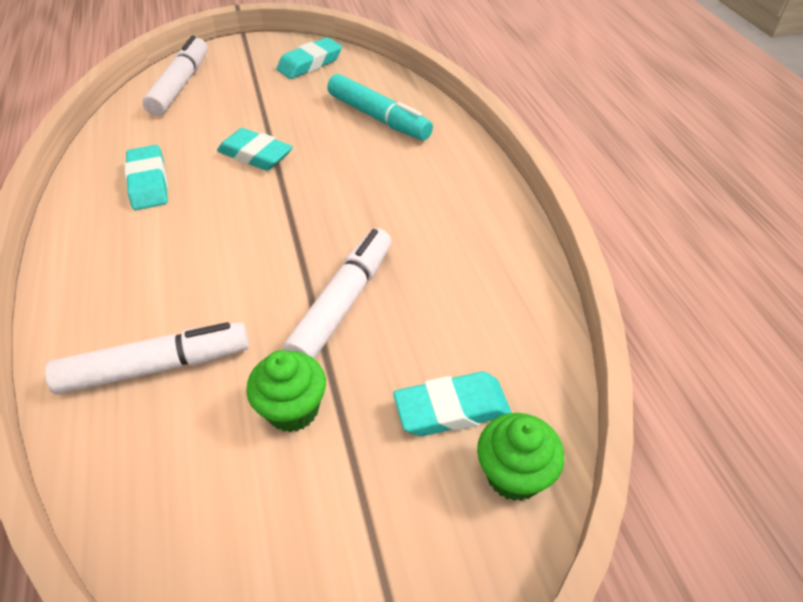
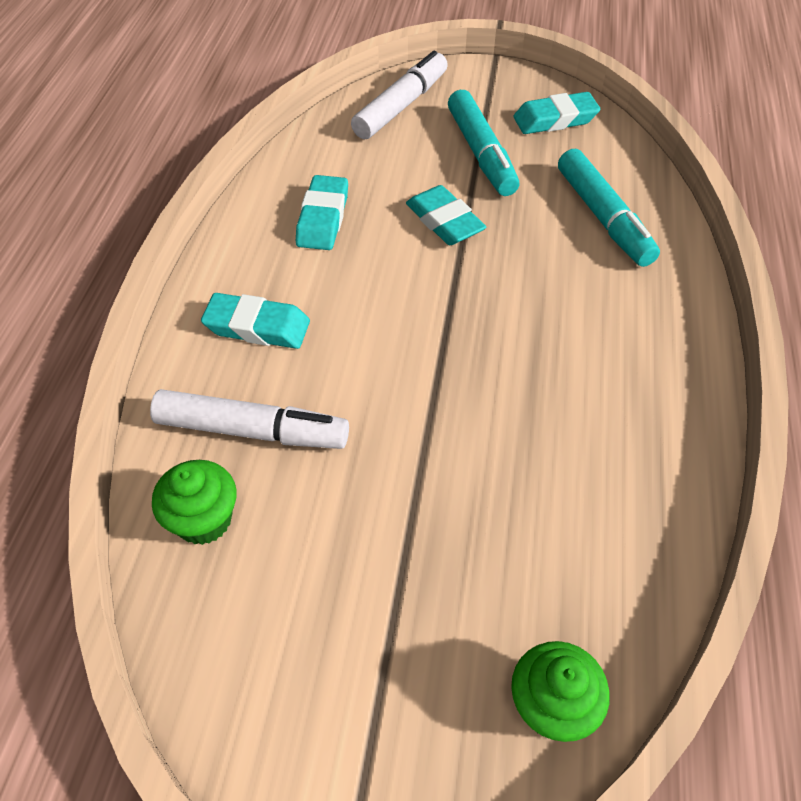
camera: 25 degrees right, 5 degrees up
(263, 100) = (481, 153): none -> turquoise marker
(293, 409) = (360, 531): green cupcake -> green cupcake (204, 520)
(343, 303) = (461, 435): white marker -> none
(452, 409) = (520, 604): turquoise eraser -> turquoise eraser (257, 327)

